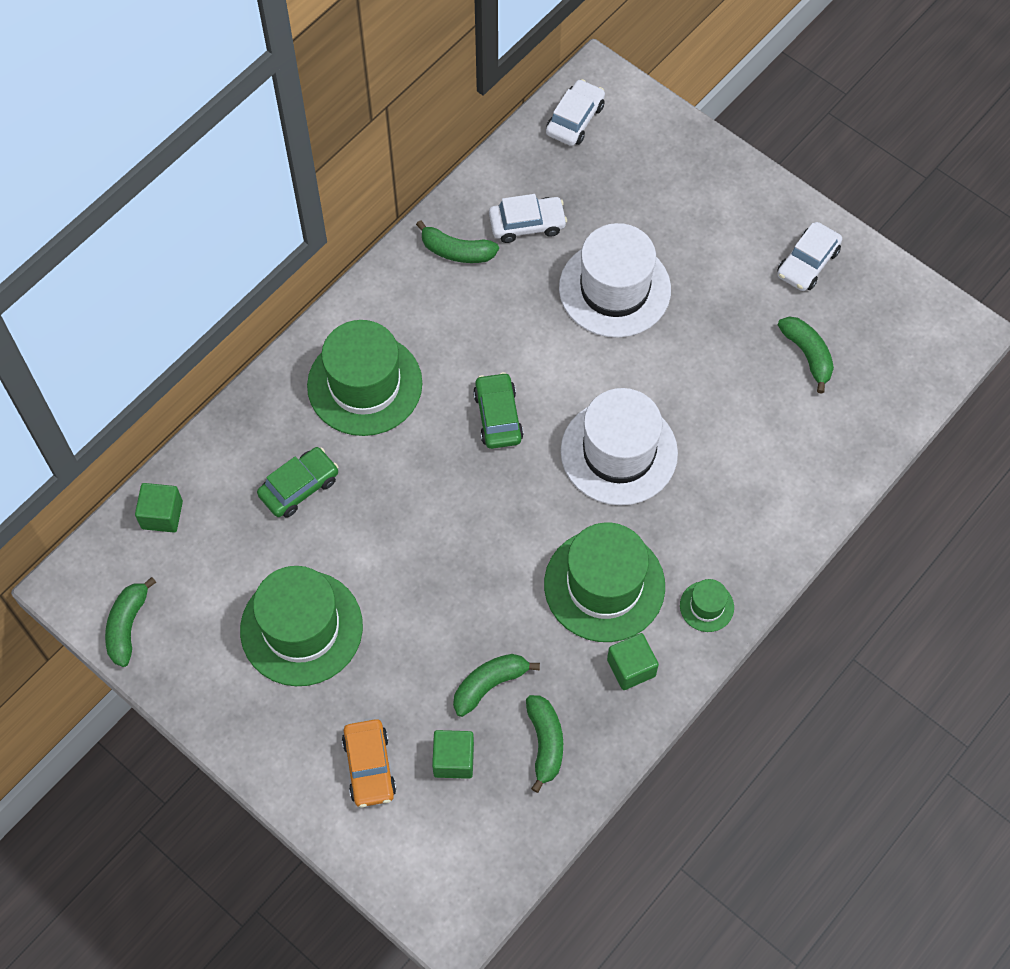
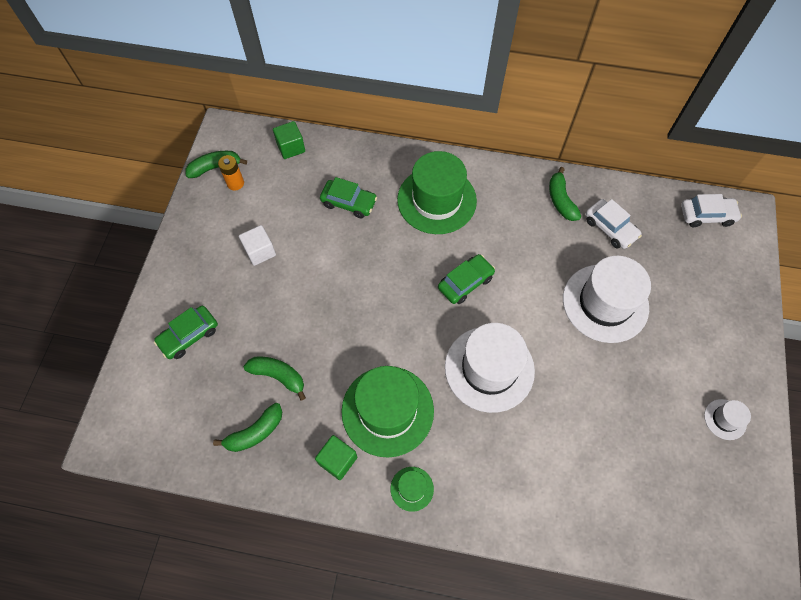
camera: 60 degrees right, 0 degrees up
(172, 611) = (235, 183): none -> orange battery
(301, 628) = (260, 251): green hat -> white cube
(369, 766) = (189, 335): orange car -> green car
(453, 759) = (216, 382): green cube -> none
(807, 263) = (725, 419): white car -> white hat
(807, 355) = (652, 458): green banana -> none

